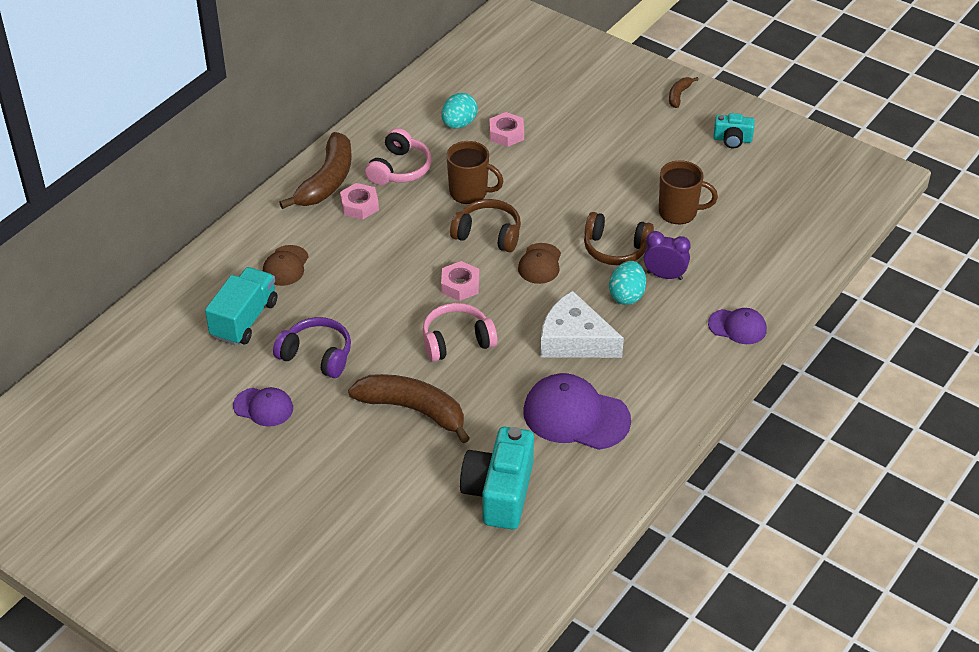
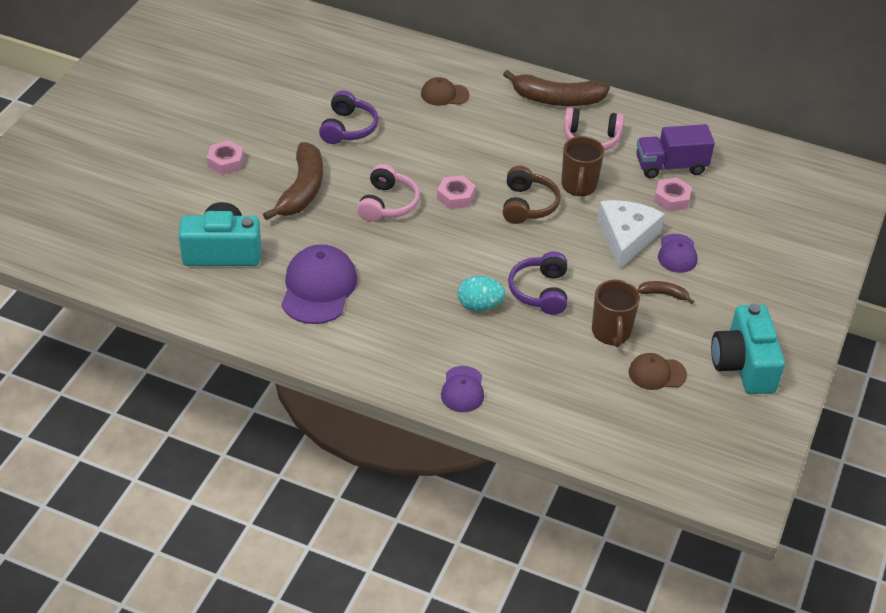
camera: 75 degrees right, 0 degrees up
(244, 319) = (376, 84): turquoise truck -> none
(263, 407) = (286, 110): purple cap -> purple cap (677, 254)
(359, 205) = (533, 123): pink nut -> pink nut (226, 162)
(457, 341) = (387, 204): pink headphones -> pink headphones turned 45 degrees clockwise
(459, 124) = (670, 166): turquoise egg -> purple truck
(540, 264) = (501, 243): brown cap -> brown cap (657, 373)
(574, 340) = (410, 277): white cheese -> white cheese (626, 238)
(615, 248) = (540, 291): brown headphones -> purple headphones
(664, 275) = (516, 330): purple clock -> none
(679, 95) = (795, 316): brown banana -> brown banana (664, 294)
(732, 140) = (743, 365): turquoise camera -> turquoise camera, size x1.91

